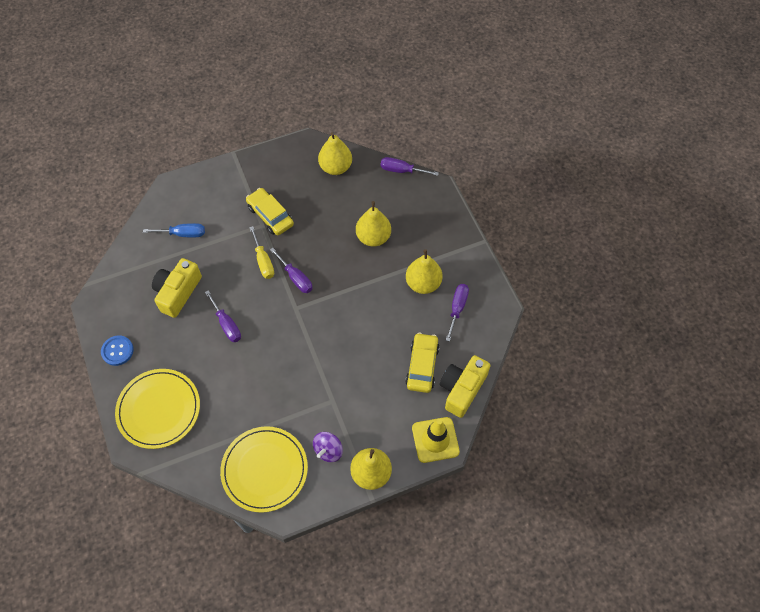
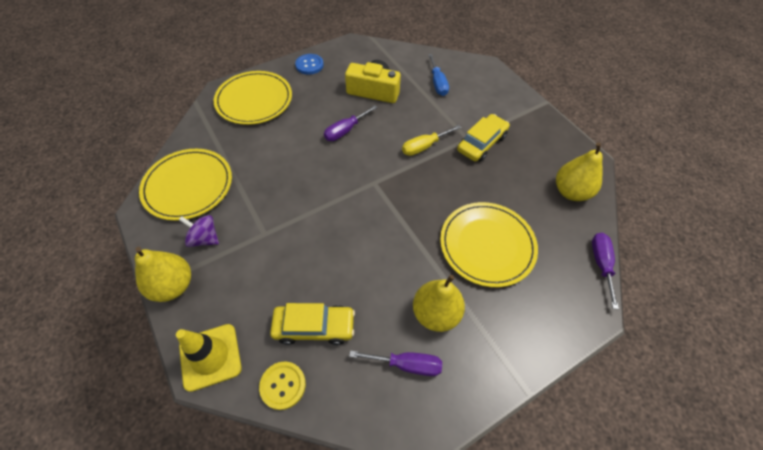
camera: 80 degrees right, 5 degrees down
(295, 278) = (411, 177): purple screwdriver -> none
(373, 237) = (487, 245): yellow pear -> yellow plate
(462, 389) = (283, 385): yellow camera -> yellow button

